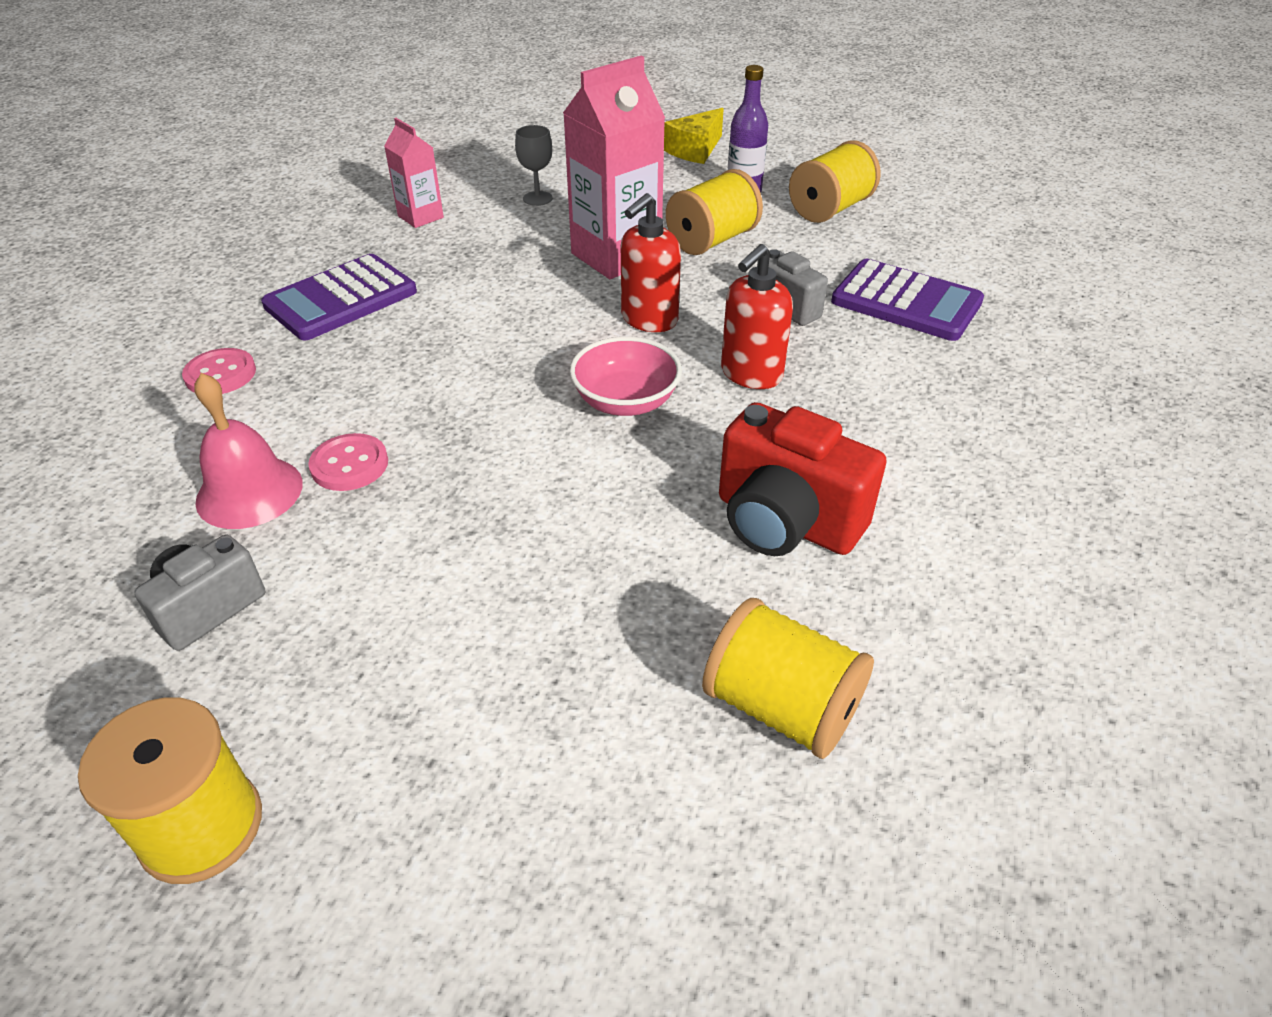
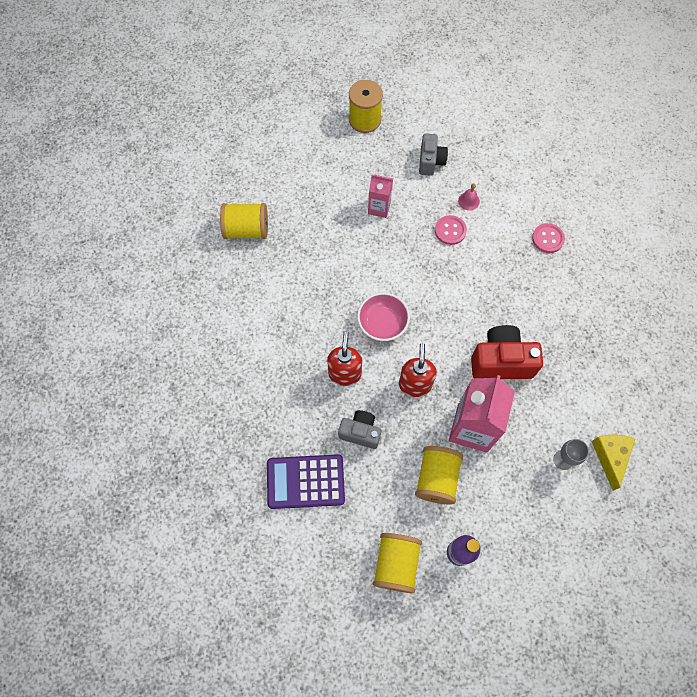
camera: 145 degrees right, 25 degrees up
(249, 492) = (469, 201): pink bell -> pink bell, size x0.53
(341, 299) = (559, 309): purple calculator -> none
(420, 217) = (601, 397): pink carton -> pink carton (379, 208)
(695, 150) = (528, 594): yellow cheese -> yellow cheese (610, 457)
(785, 522) = (283, 298): red camera -> red camera (501, 361)

